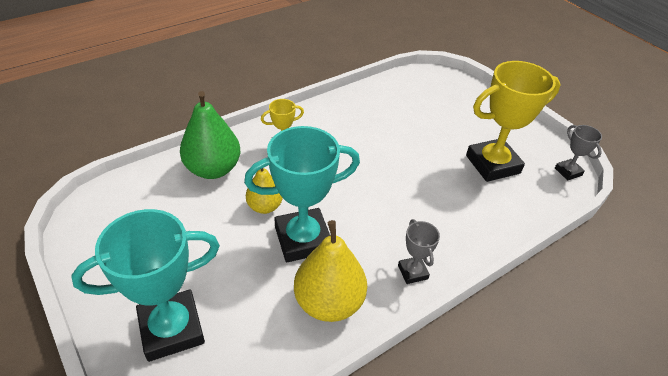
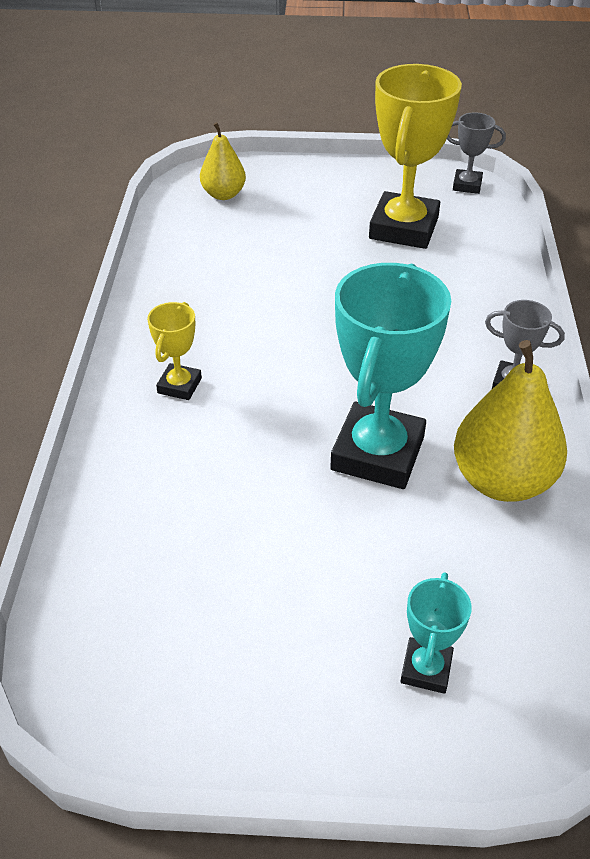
camera: 50 degrees left, 0 degrees up
(171, 329) = (426, 669): turquoise trophy -> turquoise trophy, size x0.48
(213, 169) = (147, 484): green pear -> none
(265, 206) = (282, 462): yellow pear -> yellow pear (223, 194)

